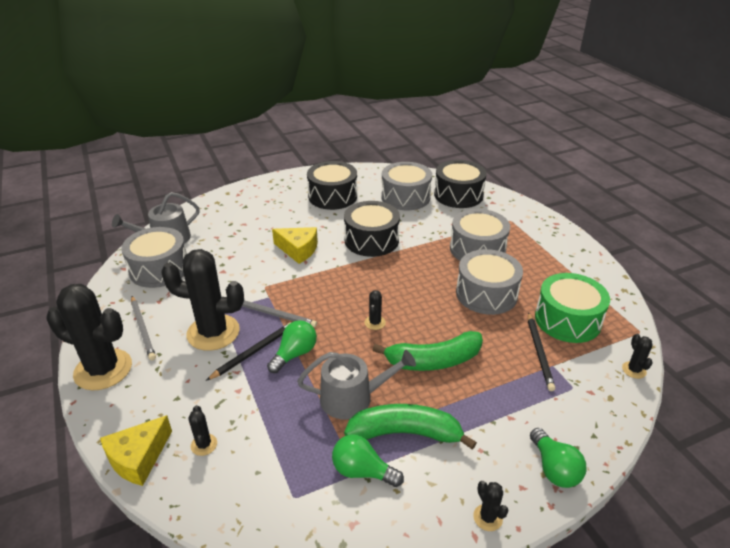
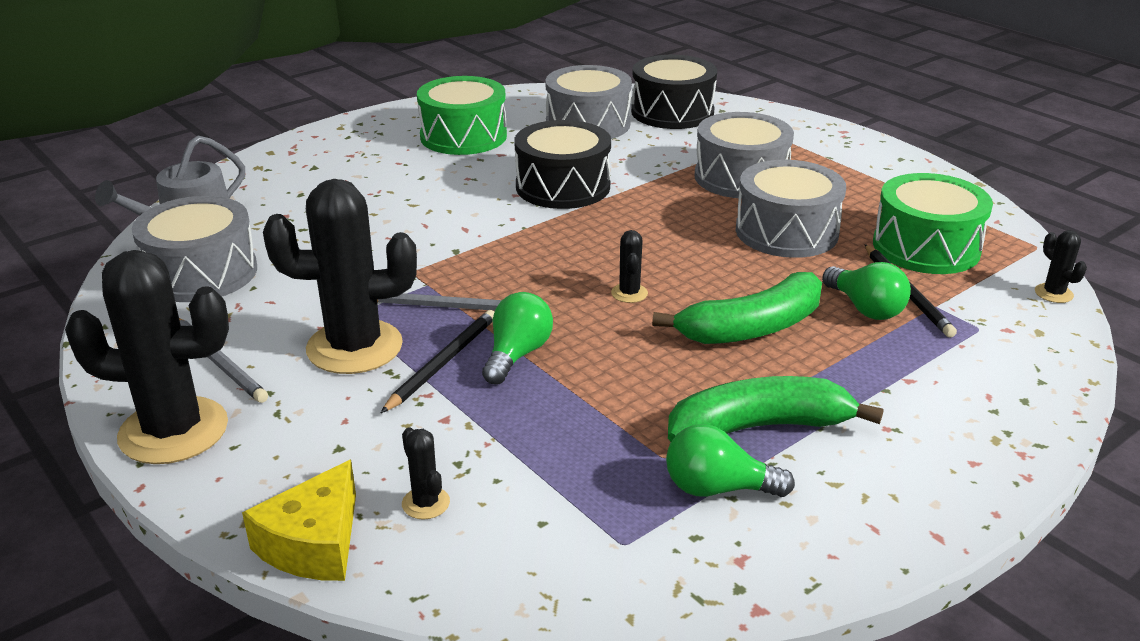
camera: 15 degrees left, 5 degrees down
(298, 250) = (444, 215): yellow cheese -> none
(332, 196) = (463, 136): black drum -> green drum
(353, 398) = (648, 396): grey watering can -> none
(487, 517) = (944, 509): black cactus -> none
(554, 468) = (1007, 431): green light bulb -> green light bulb (865, 308)

